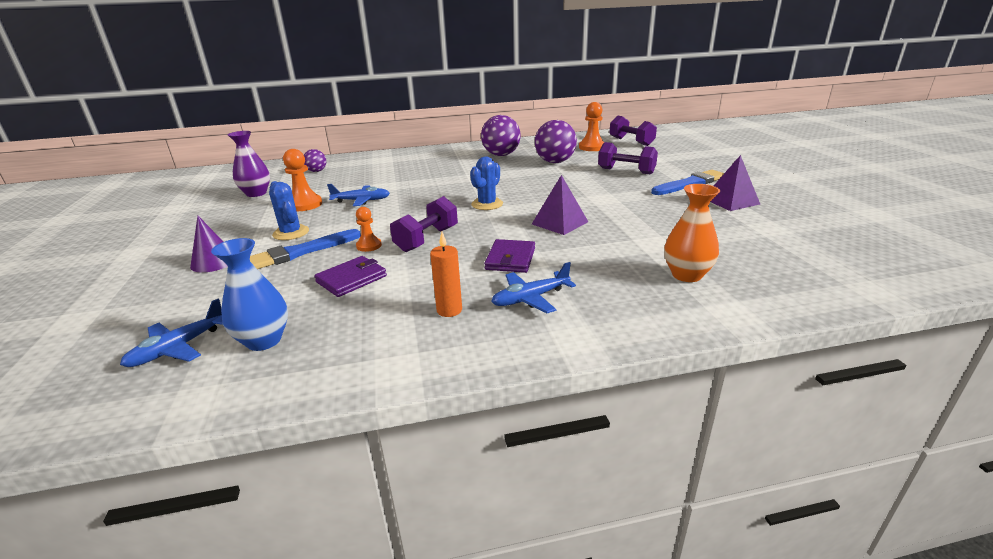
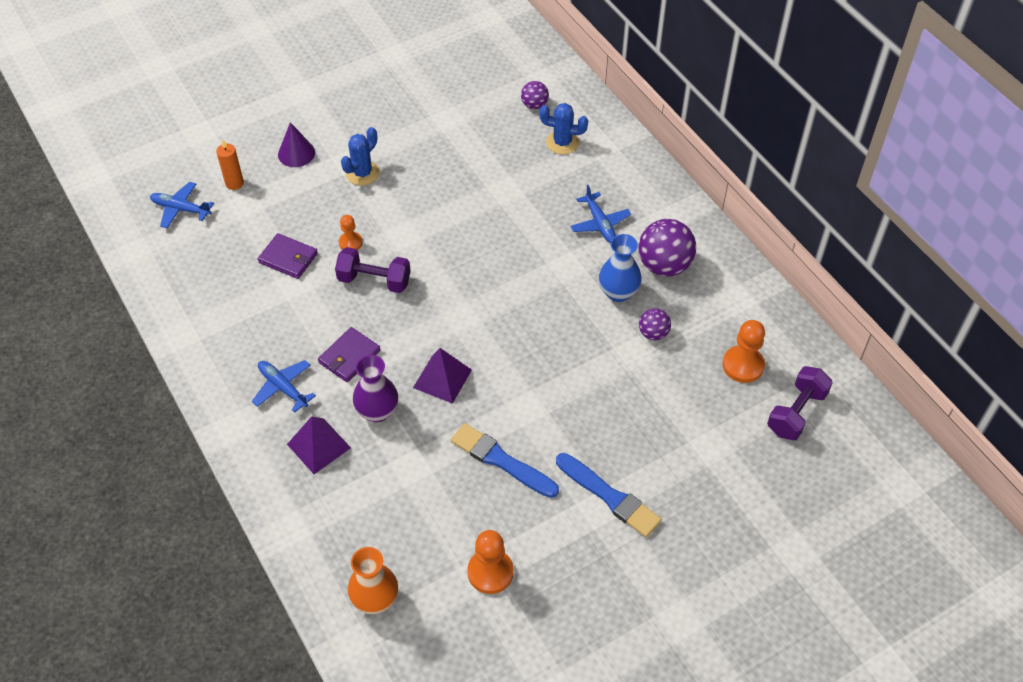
camera: 70 degrees right, 25 degrees up
(256, 193) = (450, 92): purple vase -> purple vase (377, 411)
(264, 340) = (196, 249): blue vase -> blue vase (618, 292)
(300, 252) = (326, 200): blue brush -> blue brush (501, 460)
(304, 205) = (431, 147): orange pawn -> orange pawn (490, 572)
(361, 201) = (455, 189): blue plane -> blue plane (600, 223)
(449, 310) = (255, 339): orange candle -> orange candle (234, 183)
(487, 204) = (476, 301): blue cactus -> blue cactus (562, 142)
(510, 259) = (349, 356): purple wallet -> purple wallet turned 45 degrees counterclockwise
(555, 162) = (653, 333): purple ball -> purple ball, size x0.54
(626, 171) = (639, 420): purple dumbbell -> none
(686, 275) = (348, 496): orange vase -> orange vase (375, 599)
(730, 201) = (556, 540): purple pyramid -> purple pyramid (319, 446)

